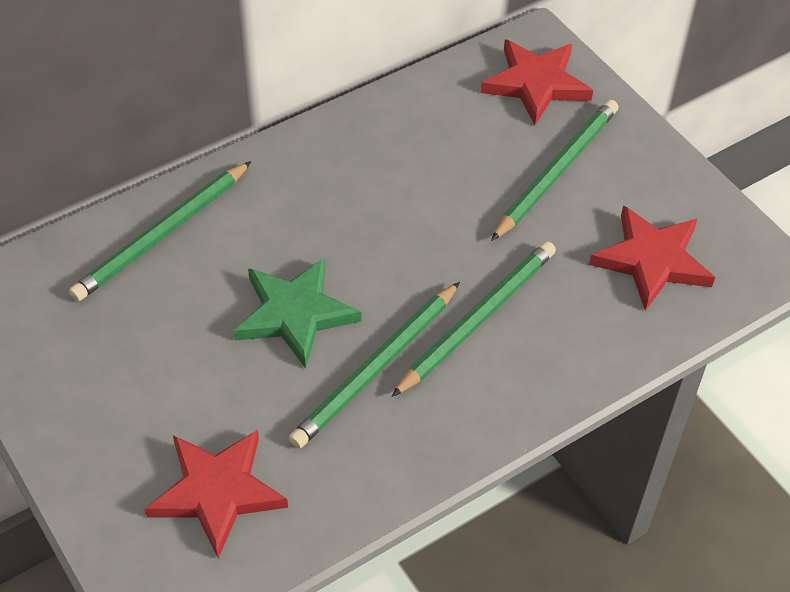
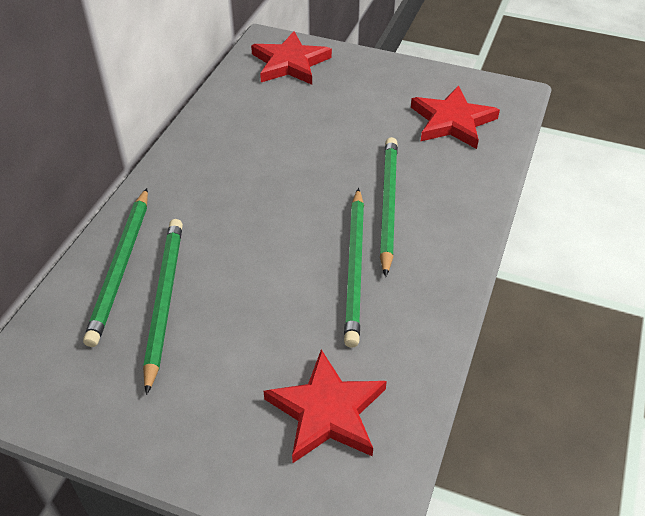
camera: 35 degrees left, 5 degrees down
(295, 314) = (268, 265): green star -> none
(556, 171) = (350, 102): green pencil -> green pencil (164, 301)

